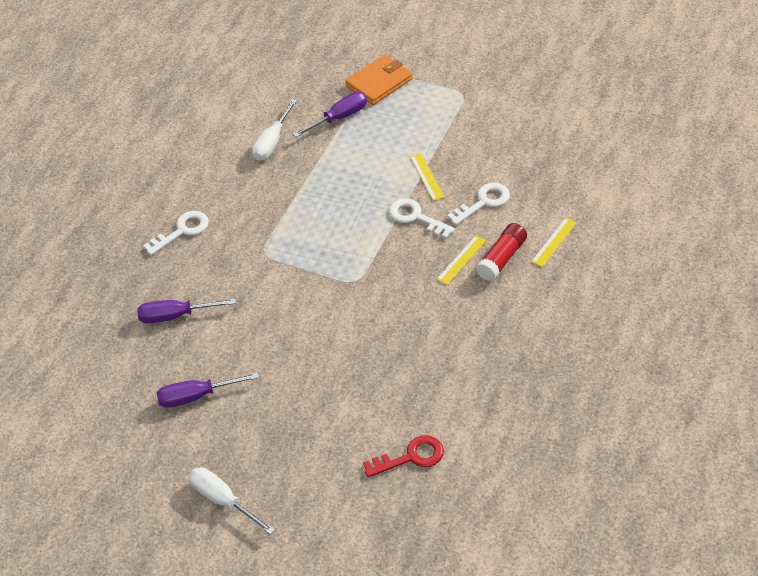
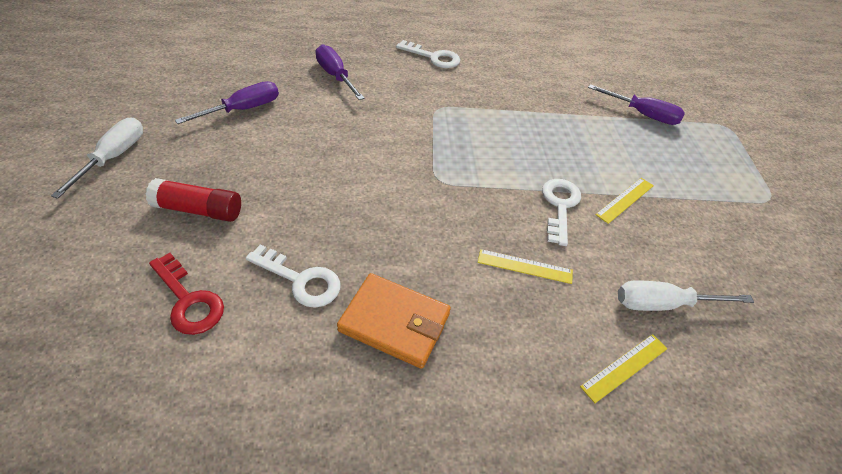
camera: 60 degrees right, 0 degrees up
(196, 396) = (244, 109): purple screwdriver -> purple screwdriver turned 90 degrees clockwise
(272, 142) = (573, 81): white screwdriver -> white screwdriver (662, 304)
(379, 82) = (714, 130): orange wallet -> orange wallet (395, 322)
(483, 202) = (630, 264): white key -> white key (300, 280)
(502, 258) = (554, 310): red glue stick -> red glue stick (199, 210)
(554, 242) = (624, 367): yellow ruler -> yellow ruler turned 45 degrees counterclockwise

